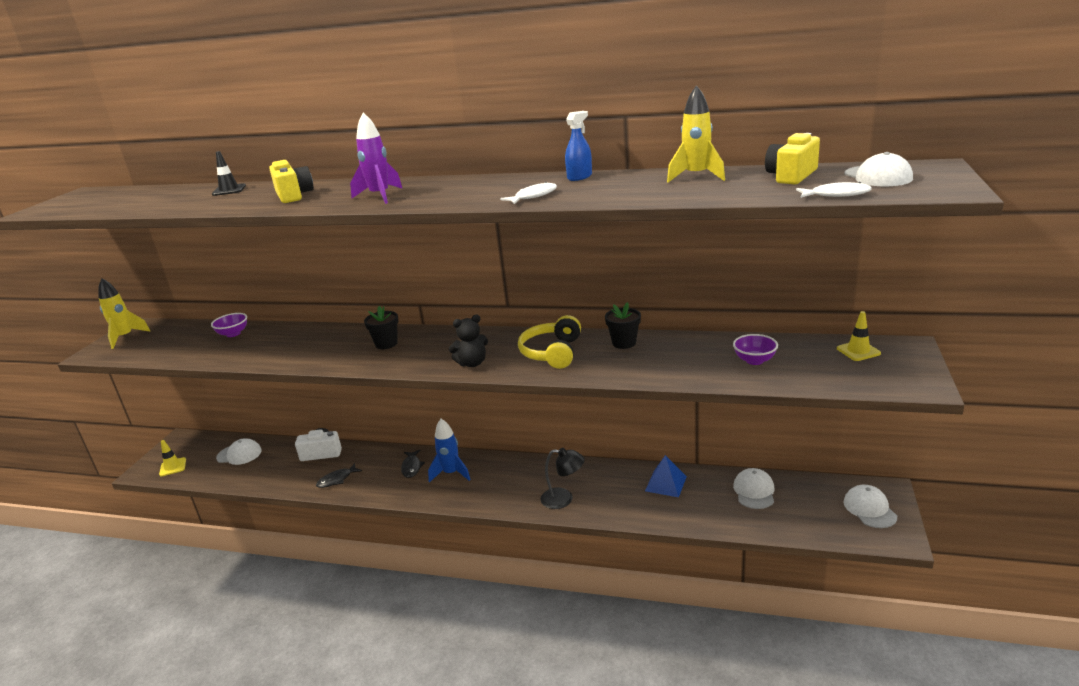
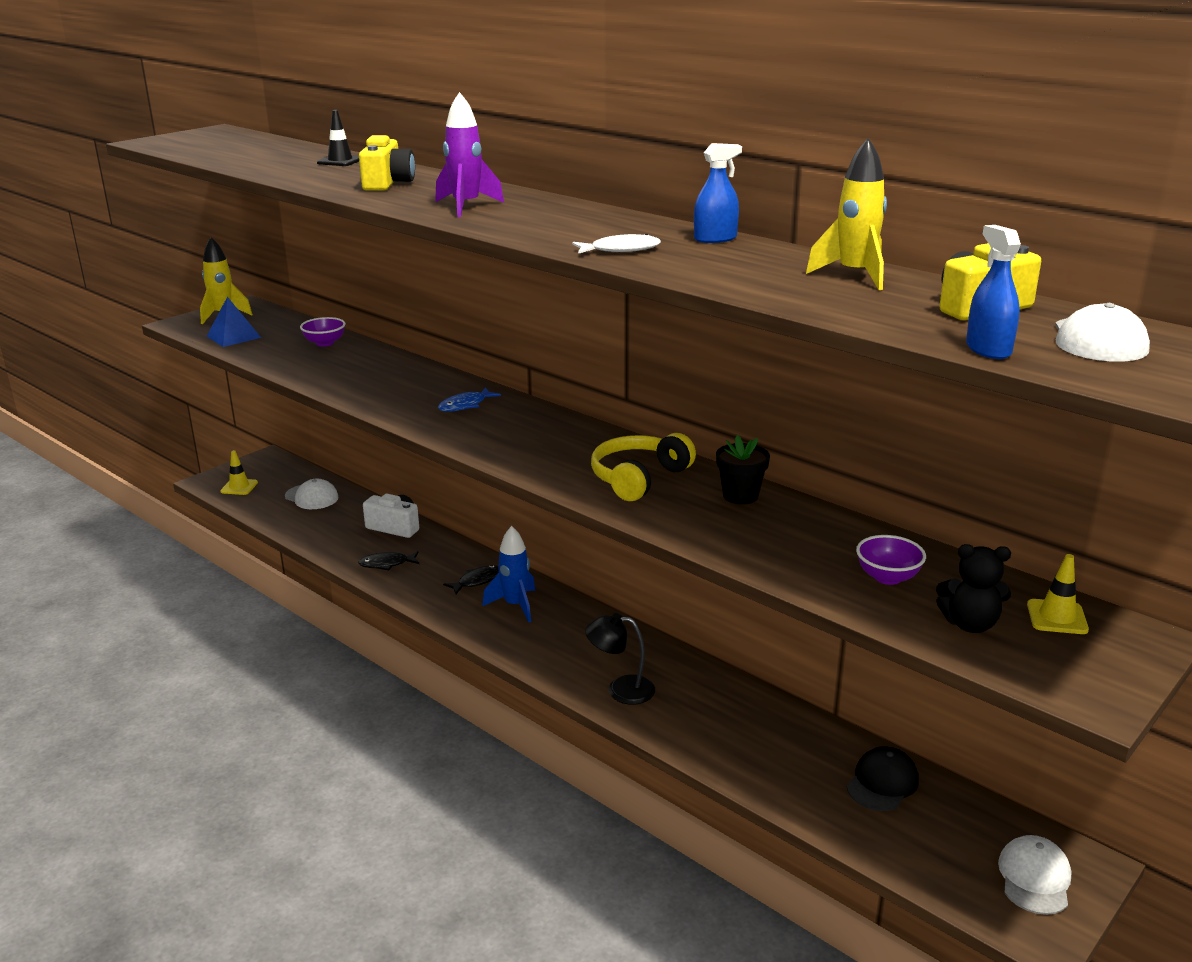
camera: 25 degrees right, 0 degrees up
(386, 344) = (465, 405): black flower pot -> blue fish
(412, 467) = (477, 581): black fish -> black fish turned 150 degrees counterclockwise
(472, 363) = (533, 460): black teddy bear -> black teddy bear (970, 624)
(563, 499) = (621, 689): black lamp -> black lamp turned 150 degrees clockwise
(665, 483) = (768, 723): blue pyramid -> blue pyramid (233, 336)
(754, 491) = (882, 783): white cap -> black cap
(836, 195) = (988, 349): white fish -> blue spray bottle

